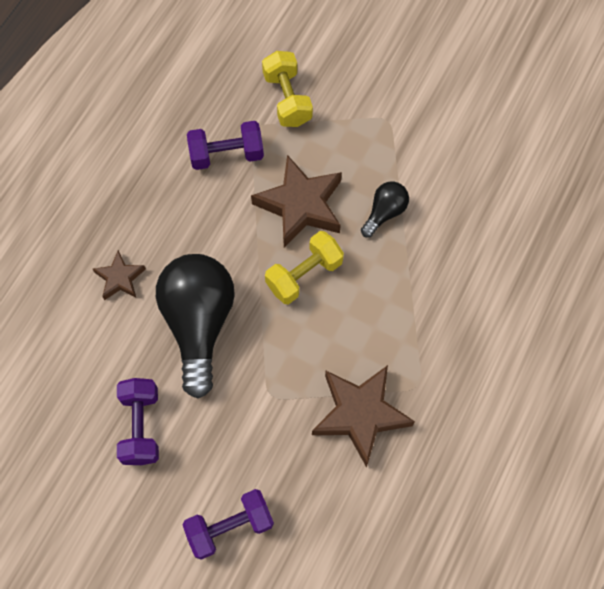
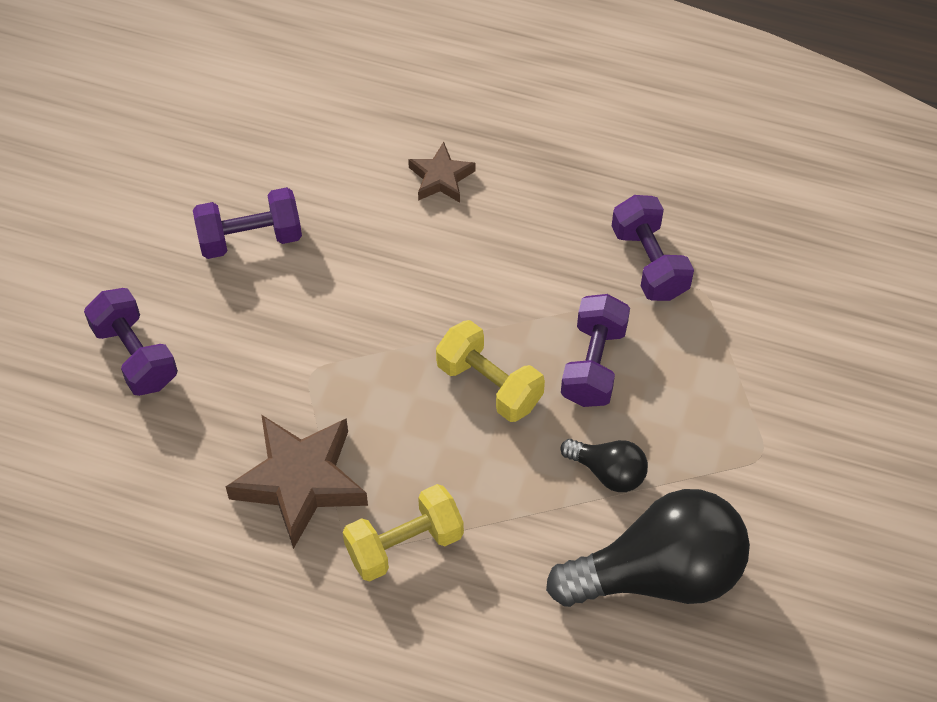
camera: 80 degrees right, 10 degrees down
(199, 323) = (395, 274): black light bulb -> black light bulb (659, 574)
(287, 99) = (759, 321): yellow dumbbell -> yellow dumbbell (404, 545)
(300, 205) = (593, 364): brown star -> purple dumbbell

